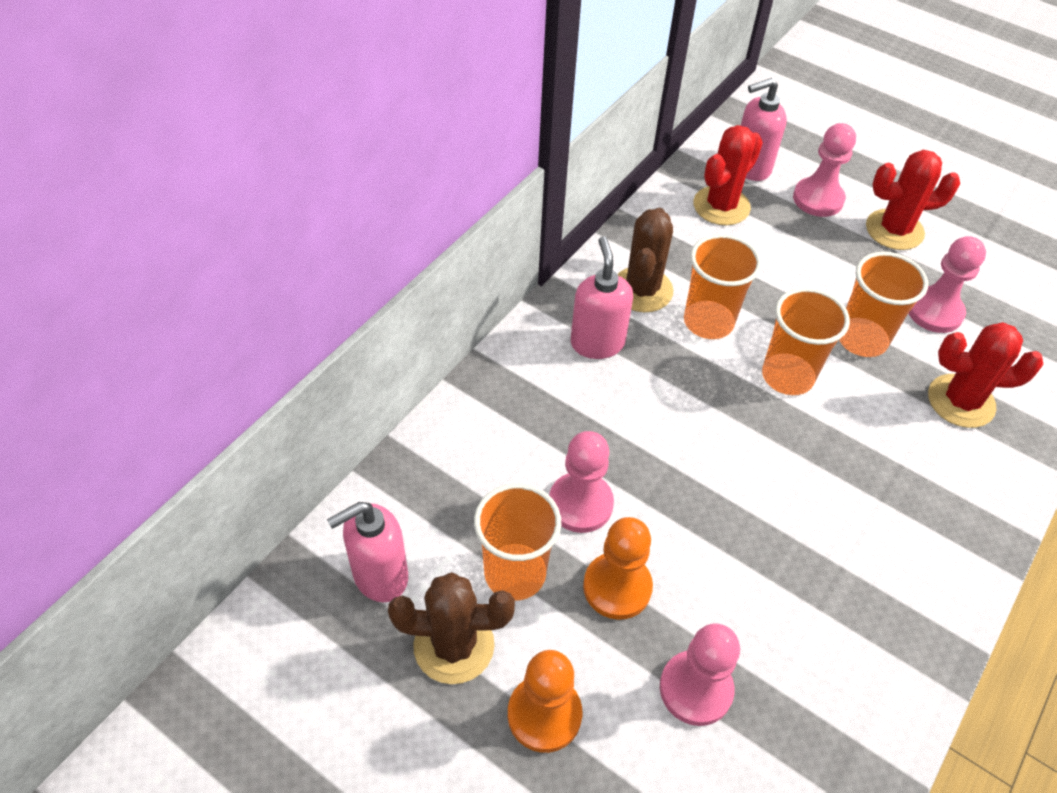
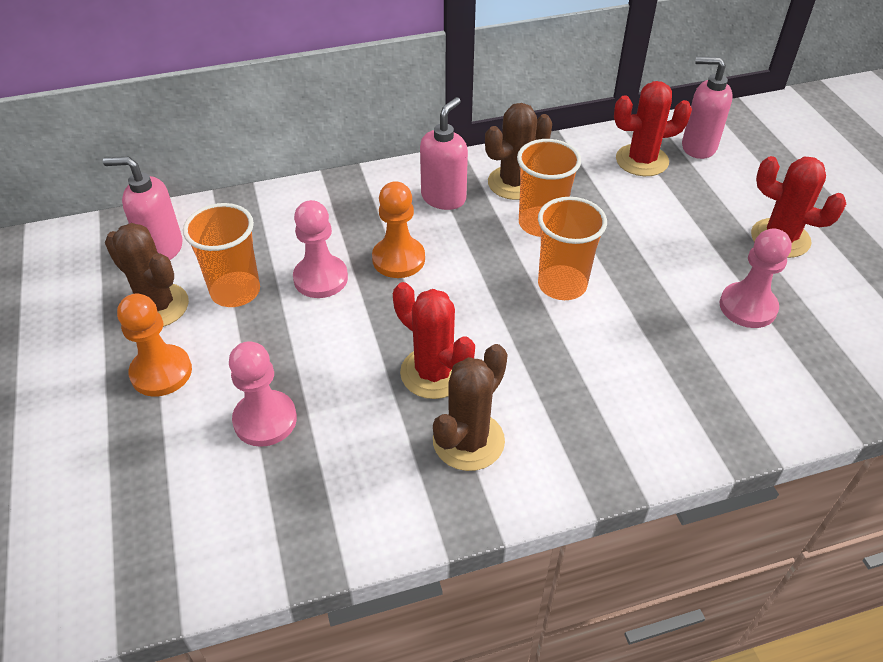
camera: 40 degrees right, 5 degrees down
(617, 587) = (286, 335): orange pawn -> orange pawn (398, 259)
(818, 199) = (733, 190): pink pawn -> none
(862, 339) = (655, 293): orange cup -> none
(873, 581) = (468, 441): none -> brown cactus
(961, 401) = (694, 375): red cactus -> red cactus (433, 373)

